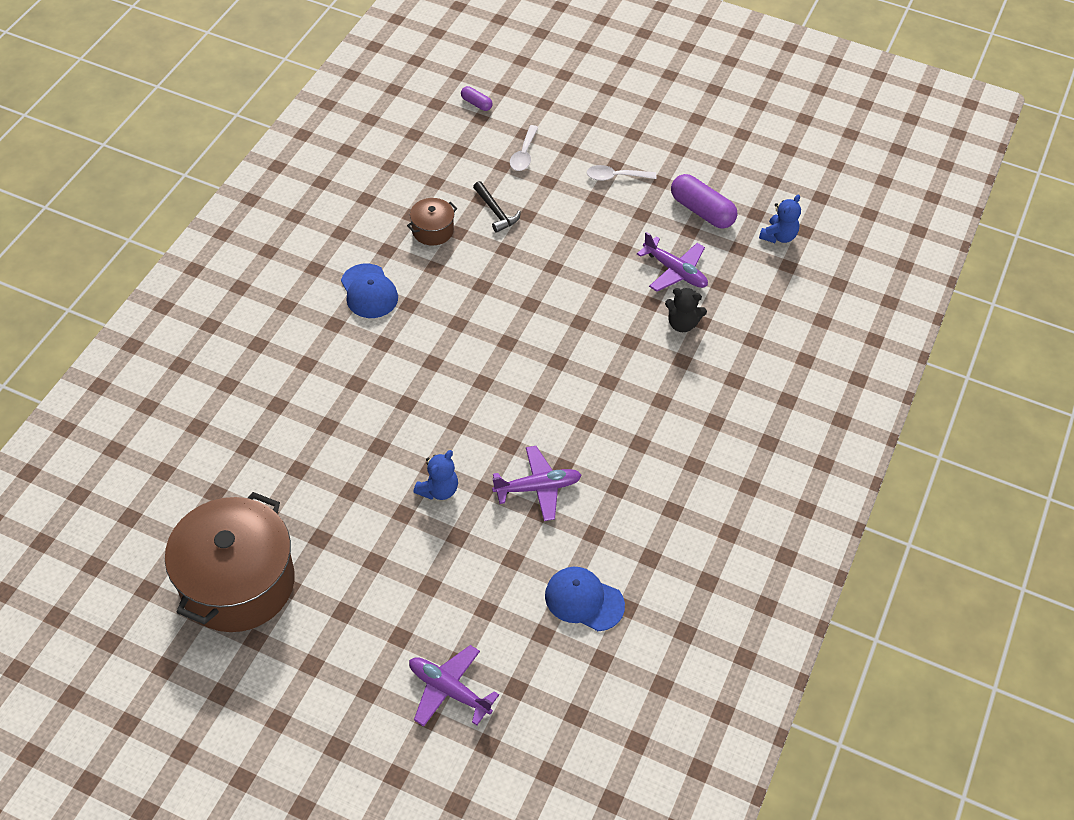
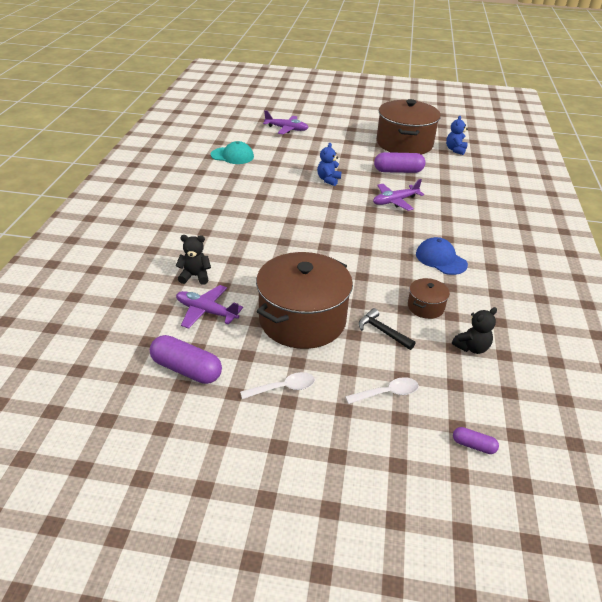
camera: 165 degrees right, 15 degrees down
(306, 492) = (398, 171): none -> purple capsule
(416, 178) = (472, 347): none -> black teddy bear
(524, 154) = (387, 393): white spoon -> white spoon turned 75 degrees clockwise
(538, 487) = (272, 187): purple plane -> purple plane (395, 201)
(574, 241) = (302, 320): none -> brown pot
(584, 600) = (232, 156): blue cap -> turquoise cap
(778, 236) = (106, 359): blue teddy bear -> blue teddy bear (455, 150)

